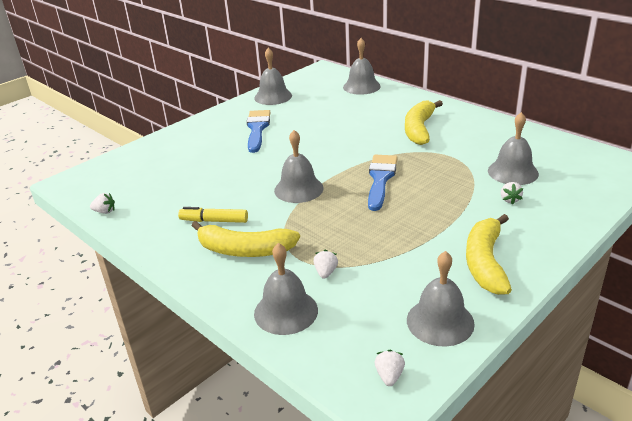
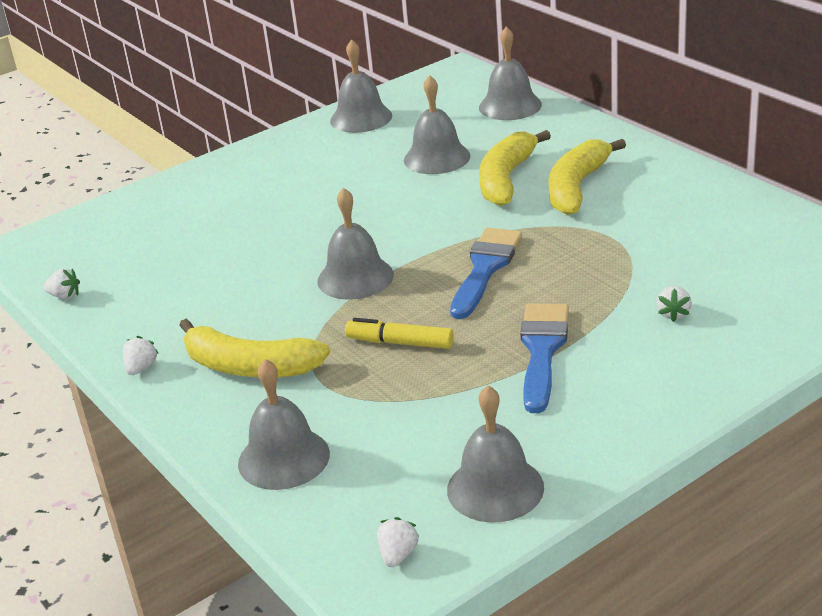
camera: 10 degrees right, 0 degrees up
(214, 221) = (217, 320): yellow marker -> yellow marker (400, 343)
(257, 129) = (320, 174): blue brush -> blue brush (542, 351)
(325, 272) = (356, 407): white strawberry -> white strawberry (141, 368)
(485, 262) = (595, 408): yellow banana -> yellow banana (506, 179)
(513, 172) = (698, 268): grey bell -> grey bell (437, 158)

